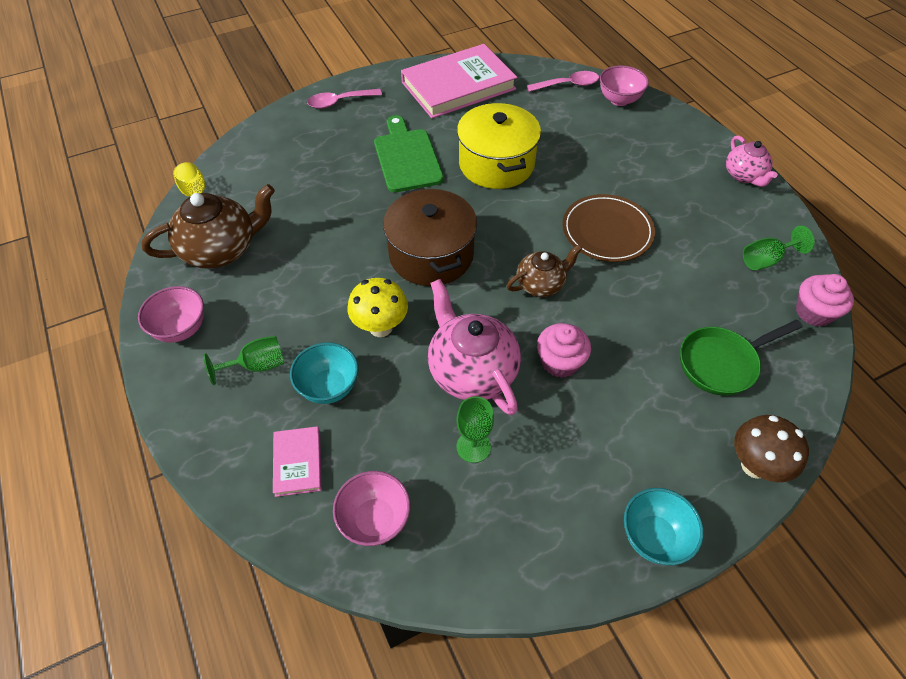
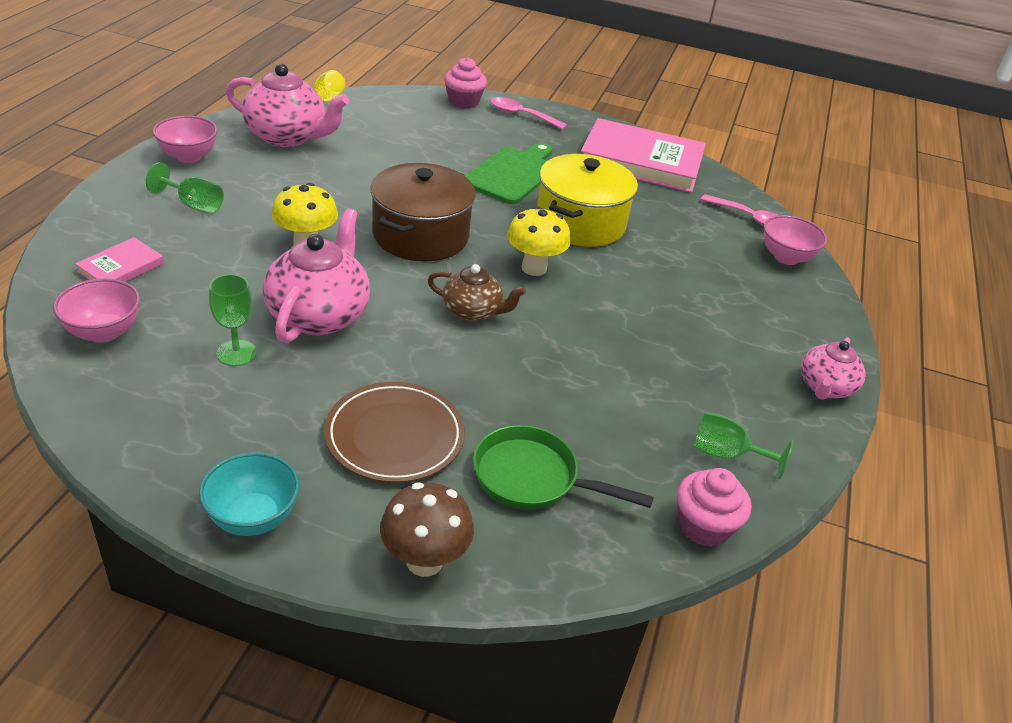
camera: 40 degrees right, 15 degrees down
(221, 249) = (287, 137): brown teapot -> pink teapot
(329, 387) = (212, 248): turquoise bowl -> none
(523, 221) = (534, 268): none -> yellow mushroom
(560, 362) = (394, 363): pink cupcake -> pink cupcake (463, 101)
(607, 231) = (598, 324): brown plate -> brown plate (394, 436)

